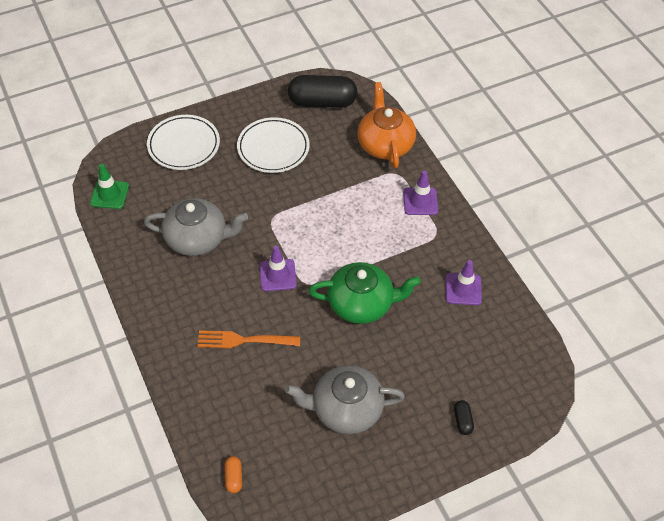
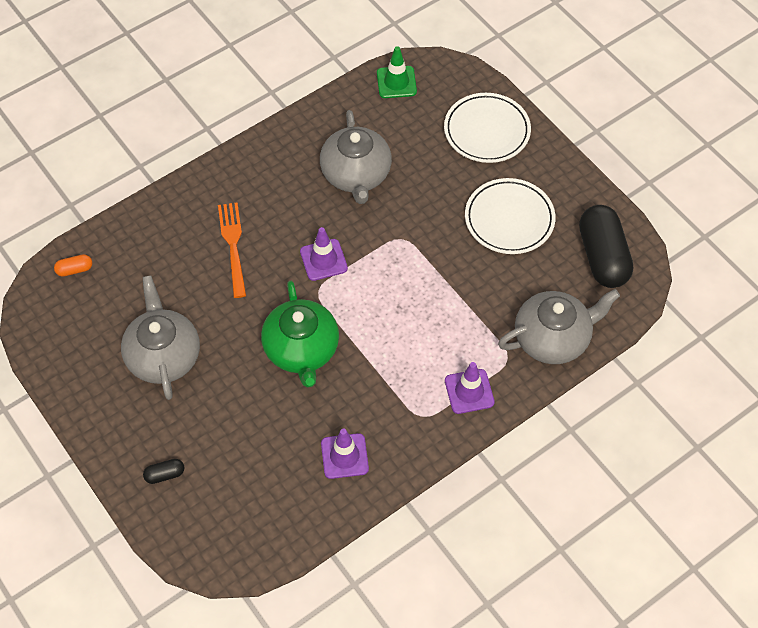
camera: 80 degrees right, 5 degrees up
(385, 144) = (553, 338): orange teapot -> grey teapot

